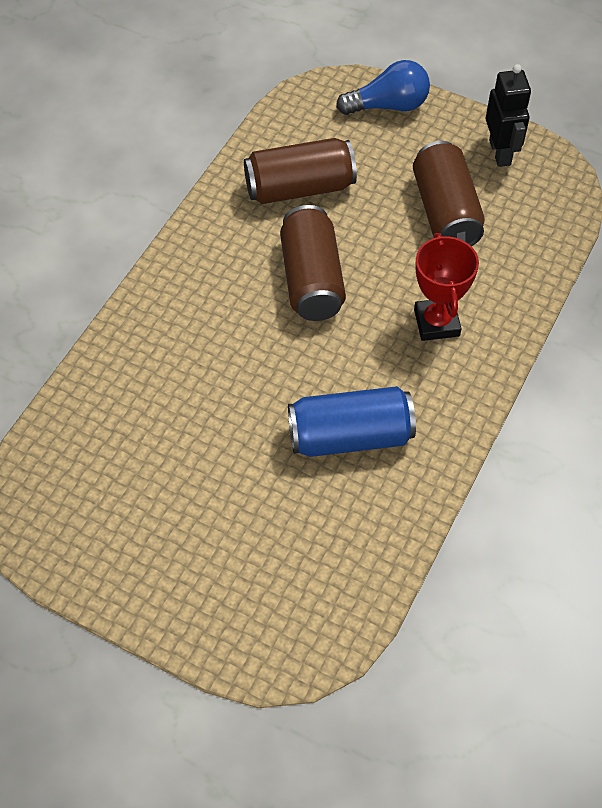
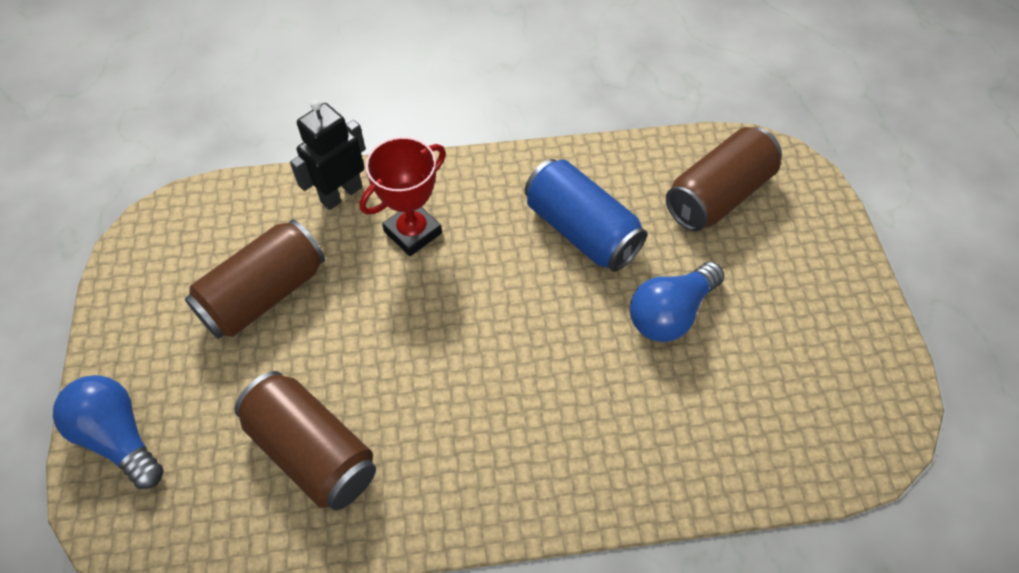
camera: 125 degrees left, 0 degrees up
(227, 445) = (670, 313): none -> blue light bulb
(311, 279) = (435, 360): brown can -> brown can (718, 196)
(500, 152) = (146, 289): black robot -> black robot (341, 194)

